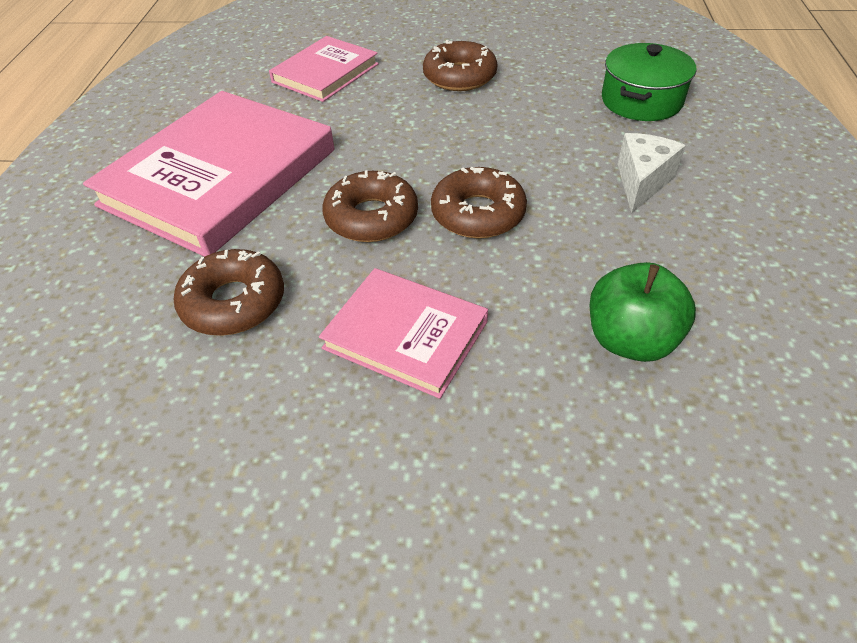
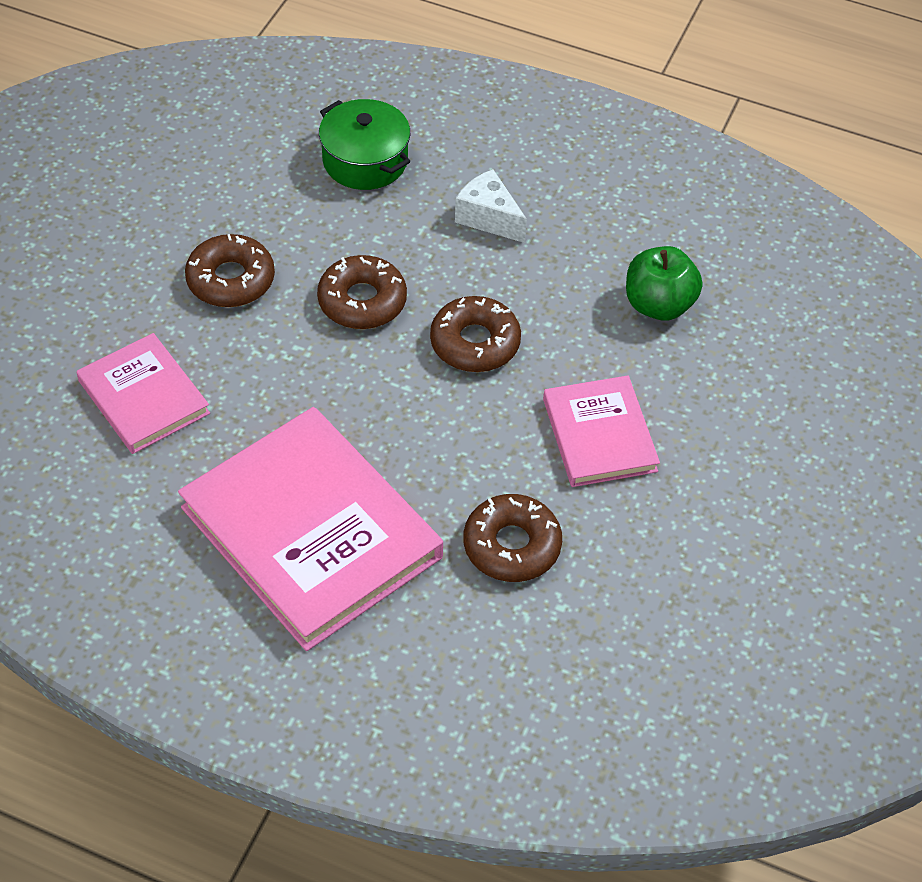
camera: 75 degrees left, 5 degrees up
(371, 217) = (442, 420): brown donut -> brown donut (362, 301)
(406, 334) = (599, 435): pink book -> pink book turned 60 degrees counterclockwise

